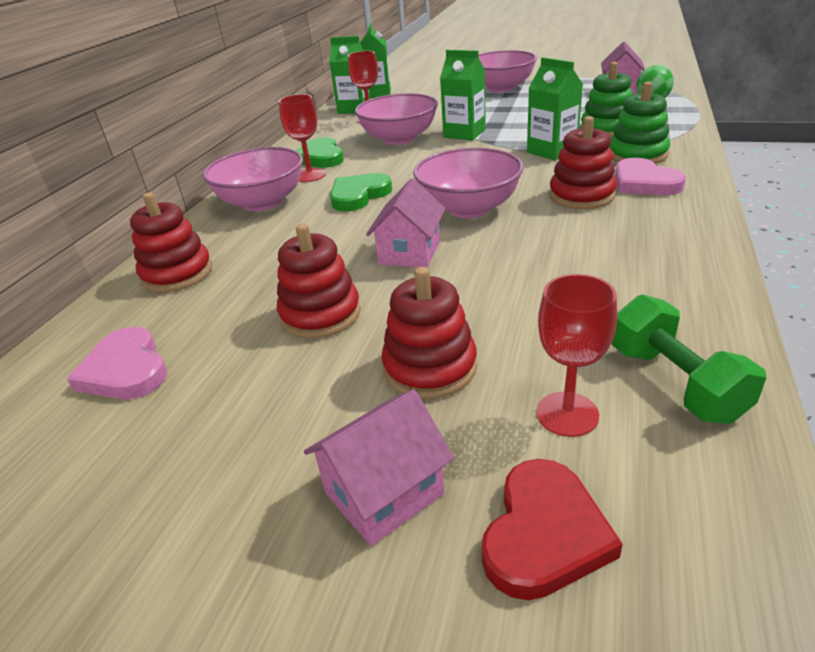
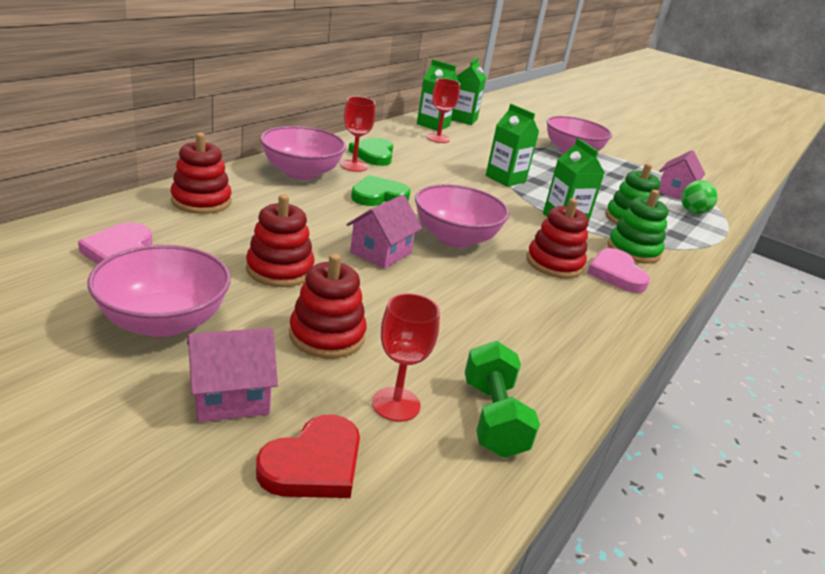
camera: 10 degrees right, 5 degrees down
(399, 139) = (448, 163): pink bowl -> pink bowl (163, 321)

